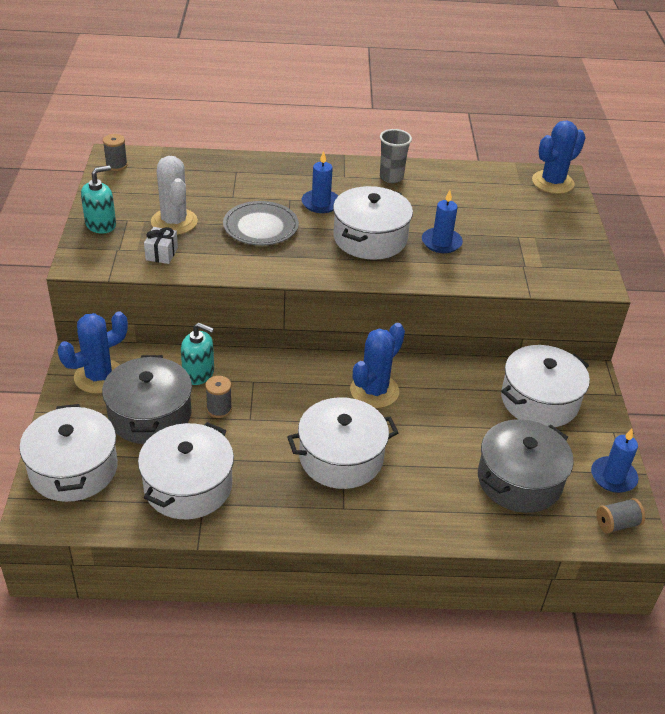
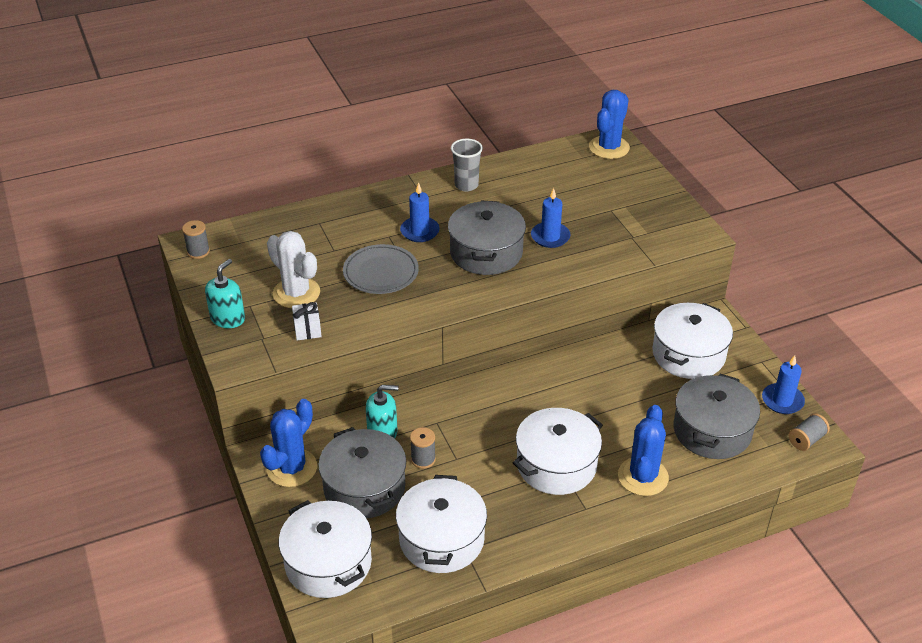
camera: 20 degrees left, 0 degrees up
(370, 238) = (486, 252): white pot -> grey pot
(374, 391) = (548, 394): blue cactus -> blue cactus (643, 477)

